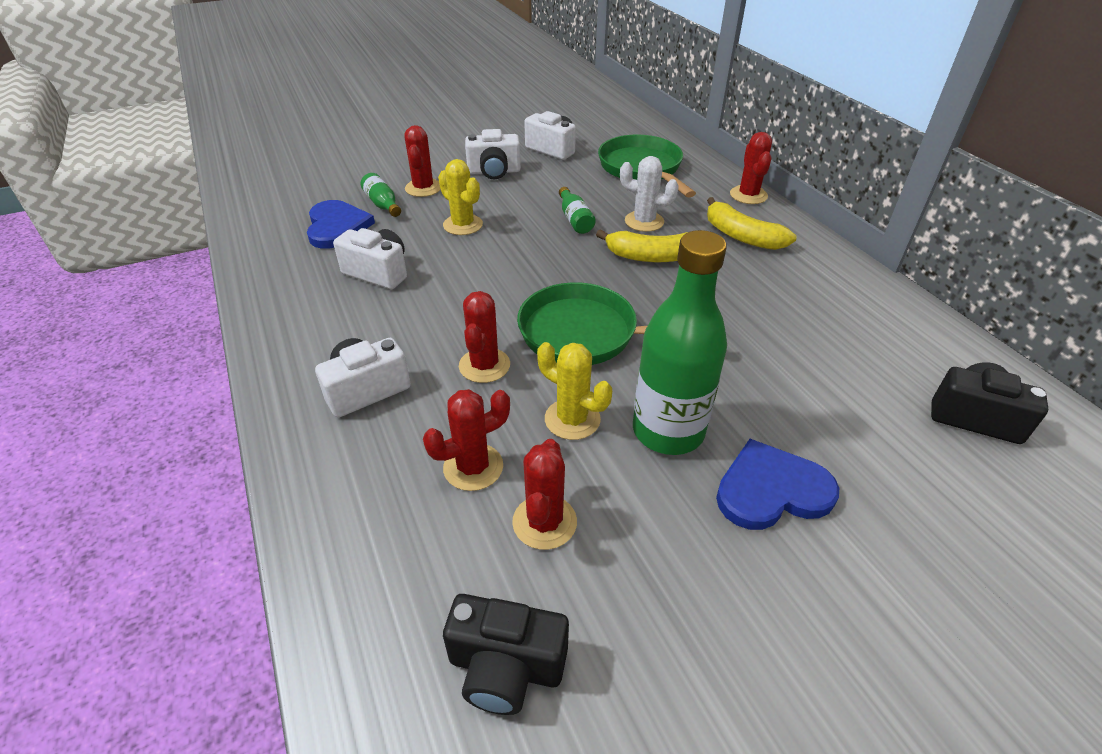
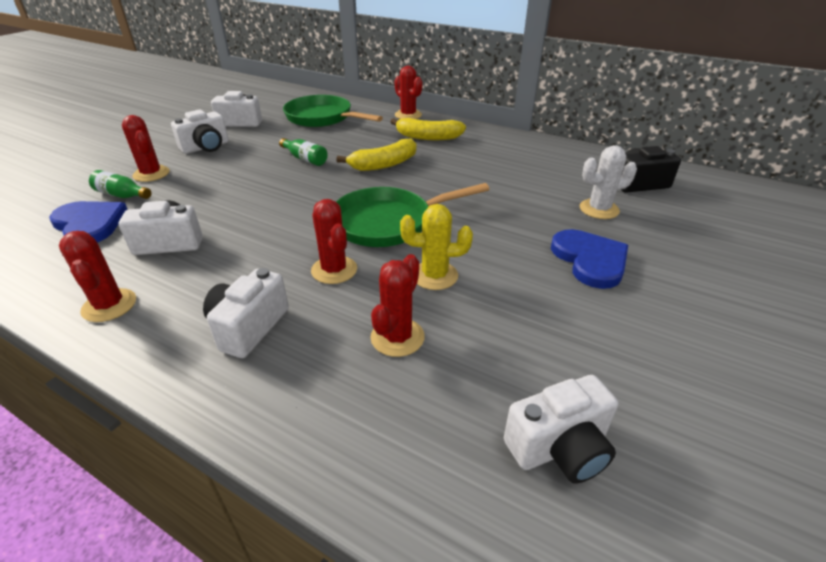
camera: 35 degrees left, 5 degrees down
(463, 225) = (216, 188): yellow cactus -> none
(506, 667) = (559, 448): black camera -> white camera
(544, 522) = (485, 345): red cactus -> red cactus (109, 305)
(644, 221) = (356, 147): white cactus -> white cactus (599, 209)
(668, 431) = (501, 256): green bottle -> none
(771, 490) = (590, 260): blue heart -> blue heart turned 120 degrees clockwise

